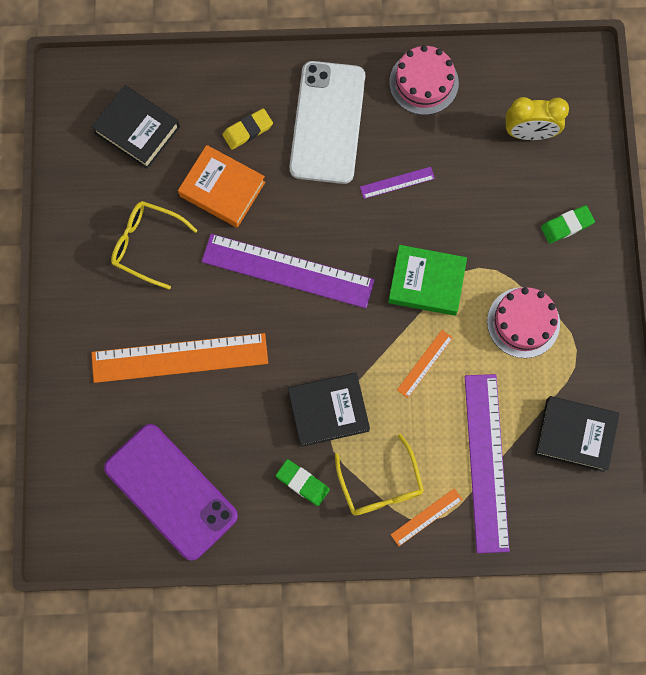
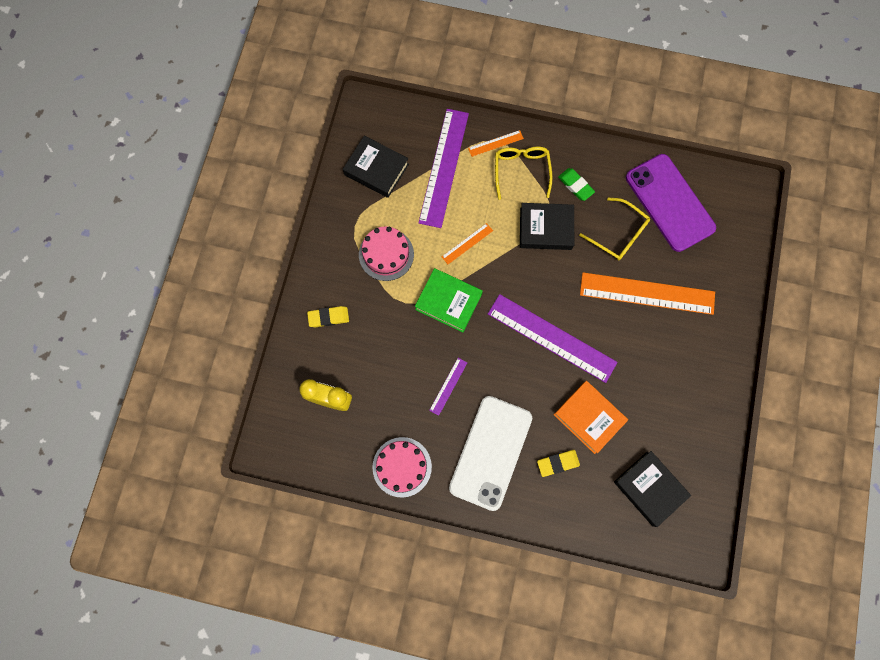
camera: 165 degrees left, 0 degrees up
(146, 244) = (657, 387): yellow glasses -> yellow glasses (618, 234)
(397, 182) = (448, 386): purple ruler -> purple ruler turned 60 degrees counterclockwise
(566, 225) = (328, 317): green eraser -> yellow eraser

